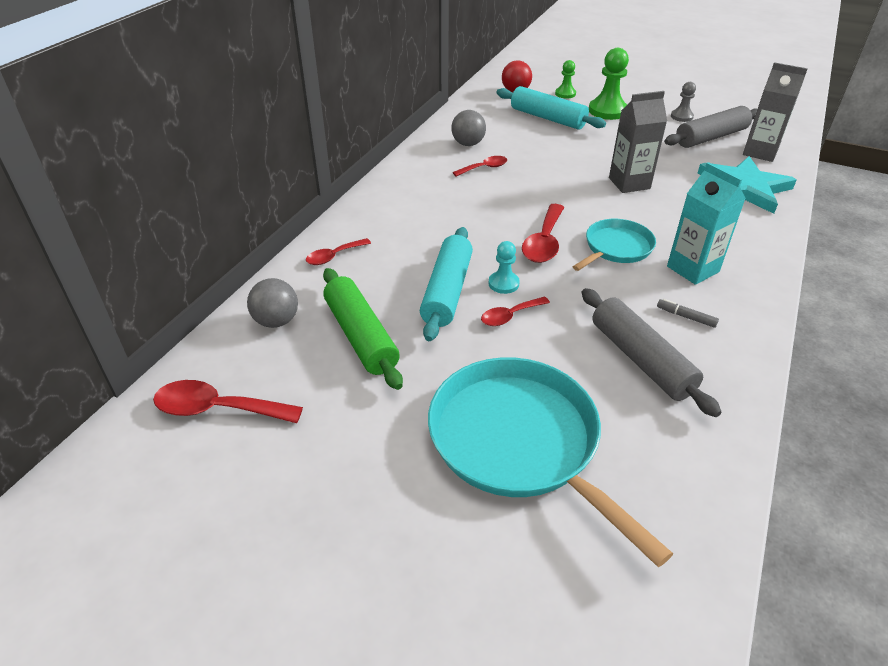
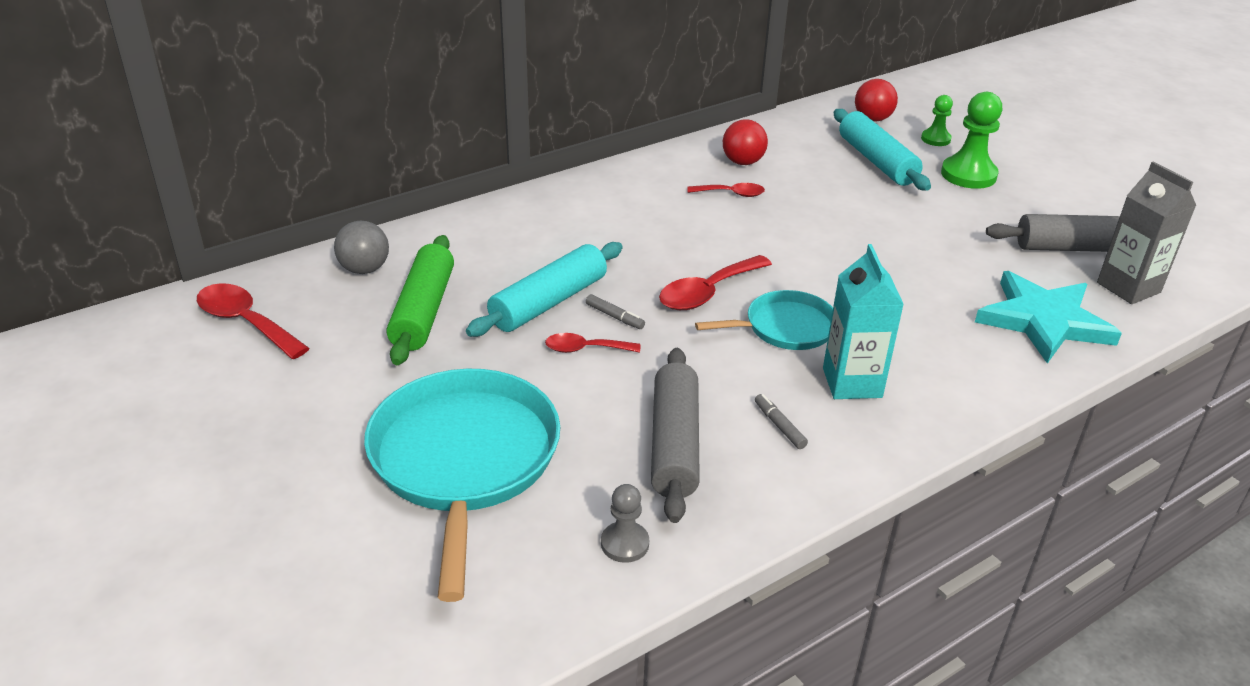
camera: 30 degrees right, 5 degrees down
(334, 256) = (476, 230): red spoon -> none
(468, 144) = (743, 162): grey ball -> red ball
(503, 283) = (615, 316): turquoise pawn -> grey marker
(629, 183) = (890, 265): grey carton -> none
(681, 117) = (1067, 211): grey pawn -> grey pawn (625, 543)

